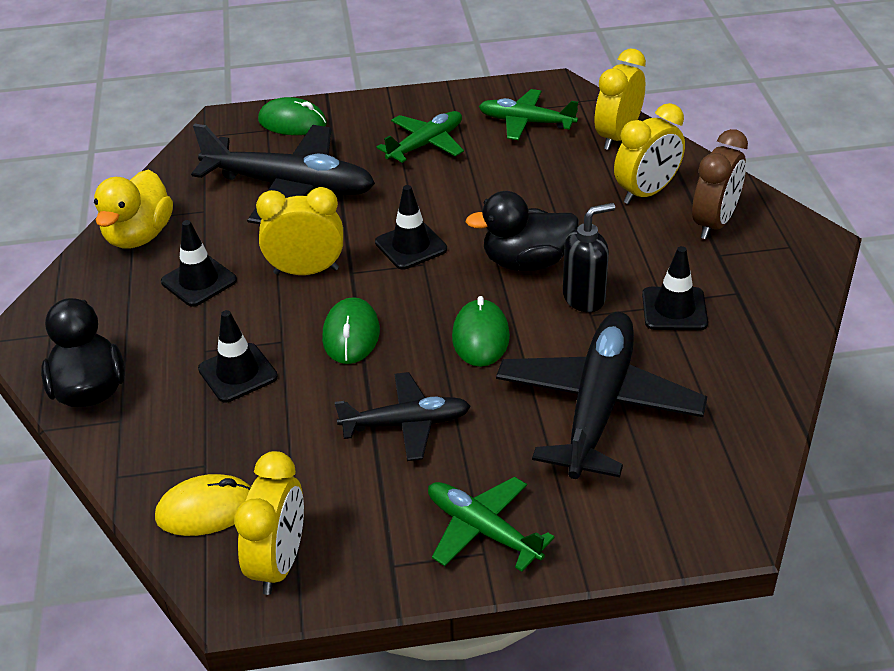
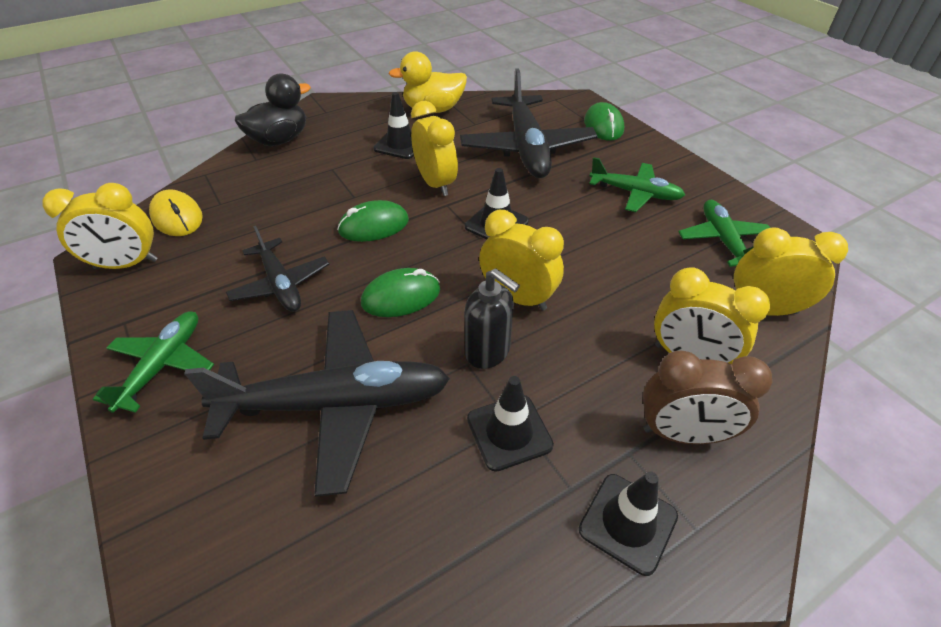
camera: 65 degrees right, 5 degrees up
(238, 373) = (313, 188): black traffic cone -> black traffic cone (628, 523)
(527, 262) = (517, 297): black duck -> yellow clock

